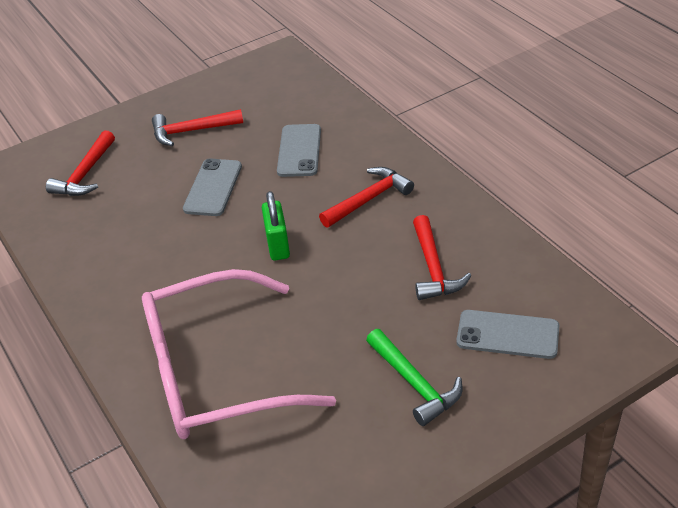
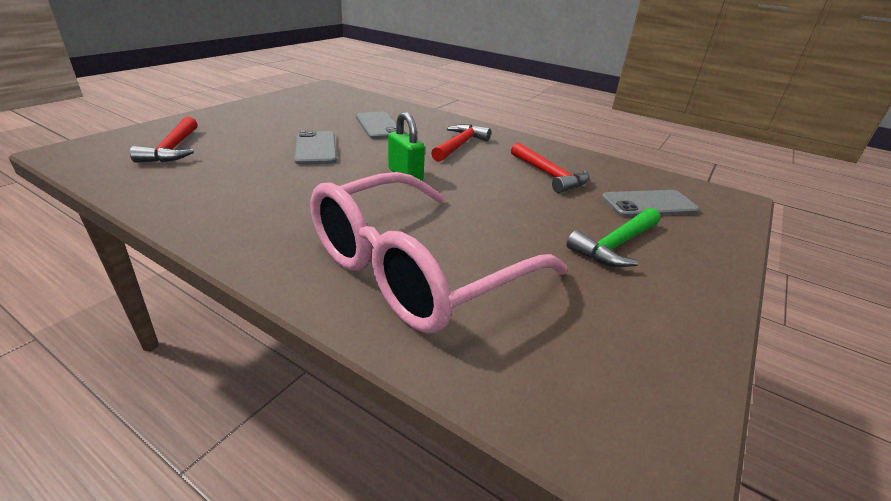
camera: 30 degrees left, 10 degrees down
(192, 131) = (273, 121): red hammer -> none
(414, 383) = (616, 245): green hammer -> green hammer turned 105 degrees clockwise

